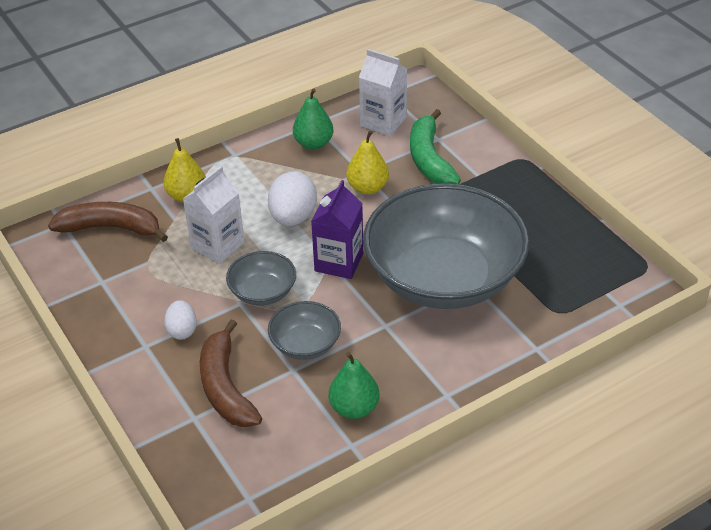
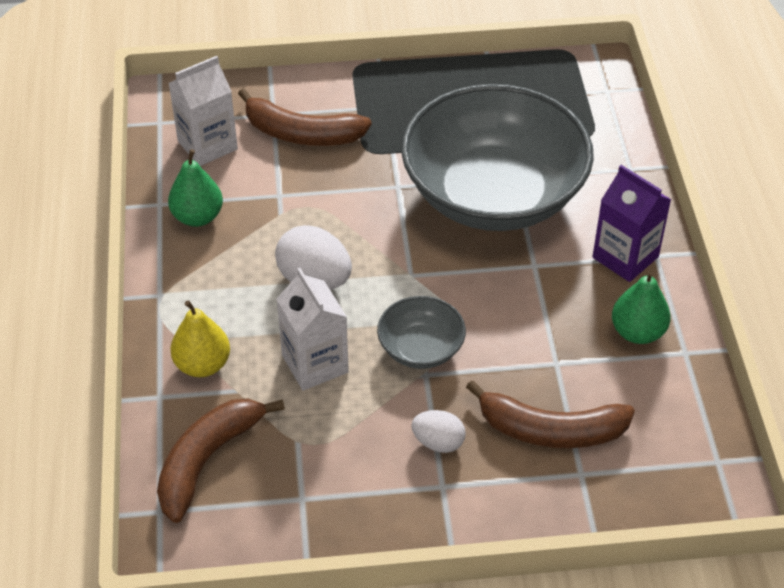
camera: 65 degrees left, 5 degrees up
(305, 344) = (524, 339): grey bowl -> none
(339, 262) = (415, 267): purple carton -> purple carton (625, 257)
(367, 188) = (311, 200): yellow pear -> none
(429, 159) = (302, 134): green banana -> brown banana

